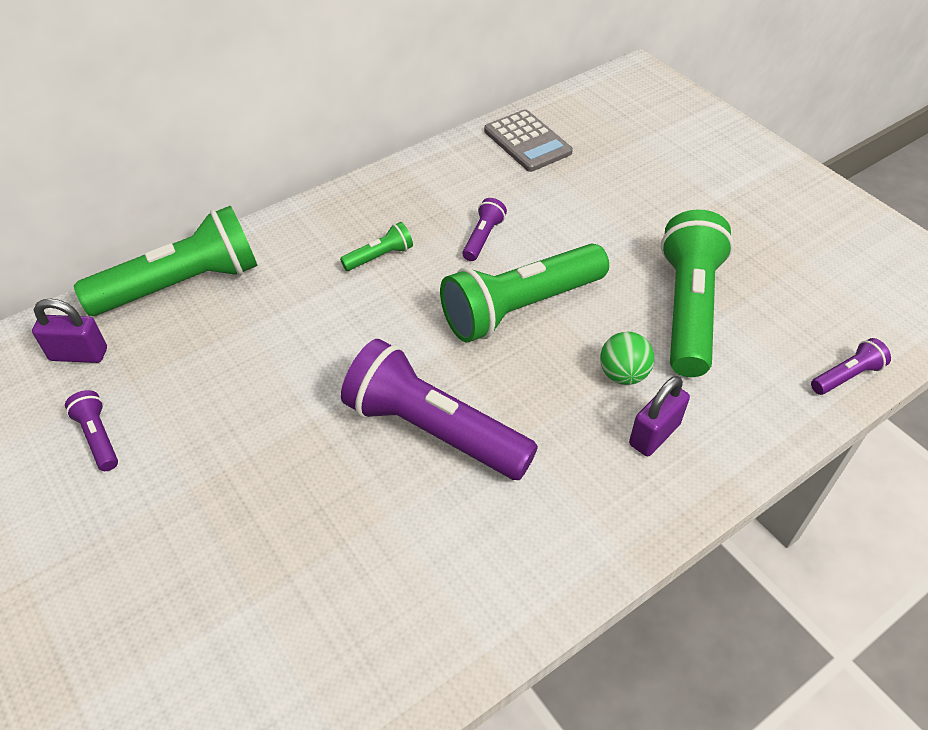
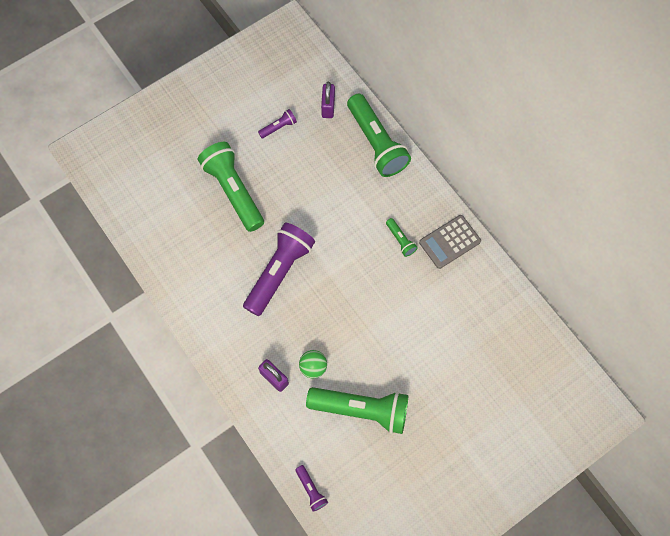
camera: 90 degrees right, 20 degrees up
(483, 238) = (418, 297): purple flashlight -> none
(520, 307) = (361, 316): green flashlight -> green flashlight (233, 191)
(527, 141) = (515, 327): grey calculator -> grey calculator (450, 242)

